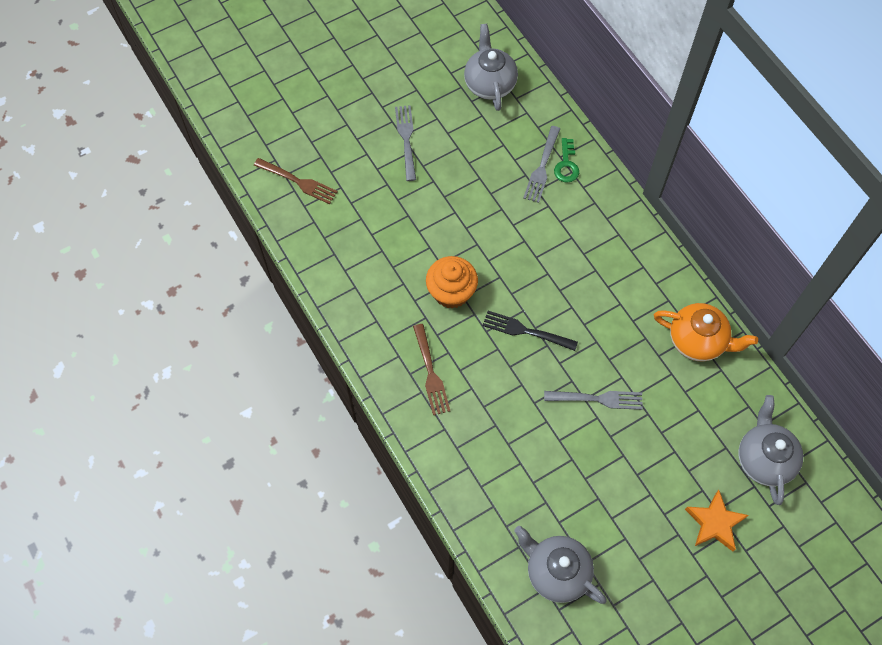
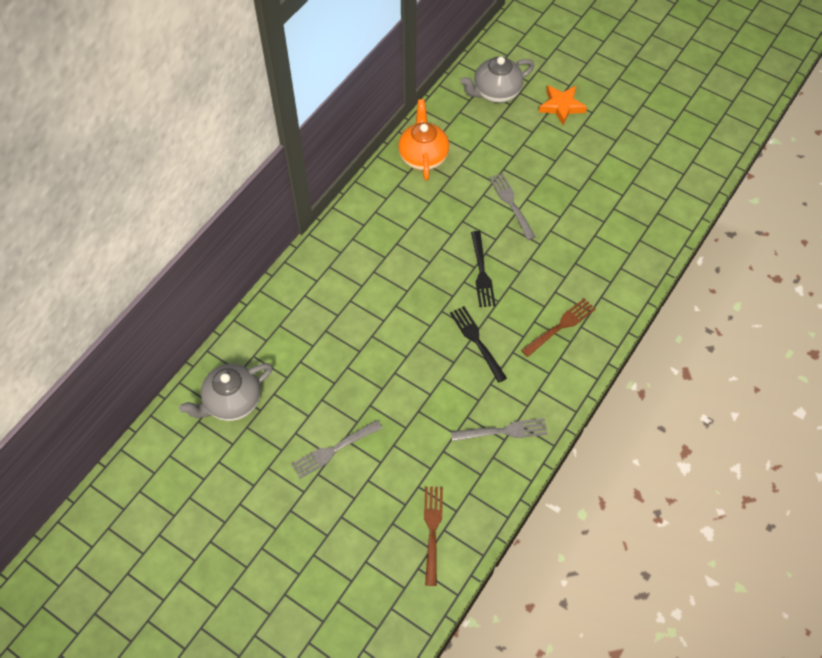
camera: 115 degrees left, 5 degrees down
(451, 292) = (477, 341): orange cupcake -> black fork
(542, 166) = (310, 320): grey fork -> grey fork (502, 431)
(556, 572) = (659, 184): grey teapot -> none
(566, 165) = (299, 301): green key -> none

